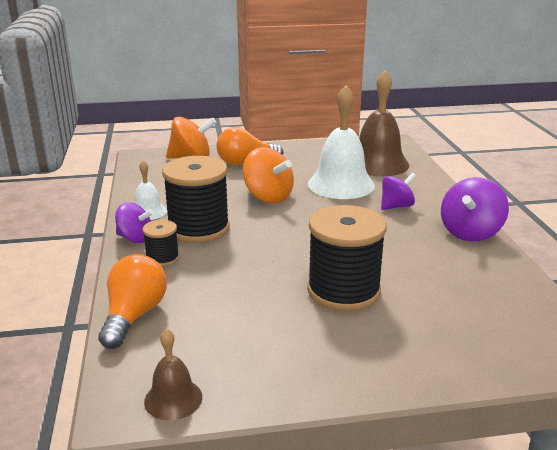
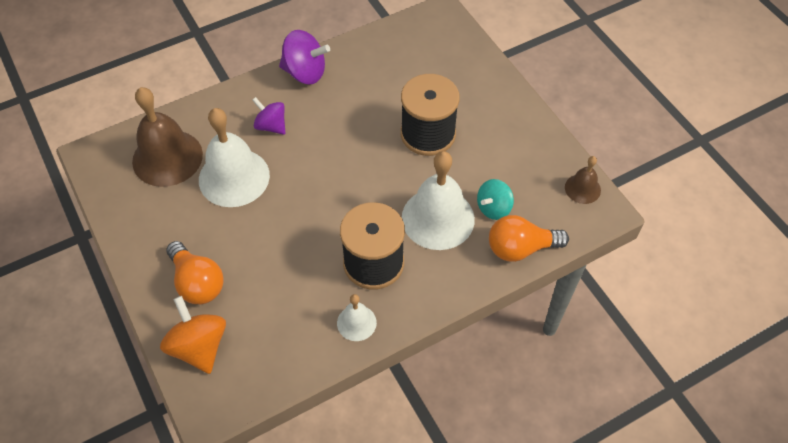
camera: 110 degrees left, 30 degrees up
(135, 238) = (413, 306): purple spinning top -> none
(162, 258) = (436, 268): black spool -> none
(203, 311) = (493, 208): none -> turquoise spinning top
(219, 272) = (438, 218): none -> white bell
(268, 197) = (285, 230): orange spinning top -> none

